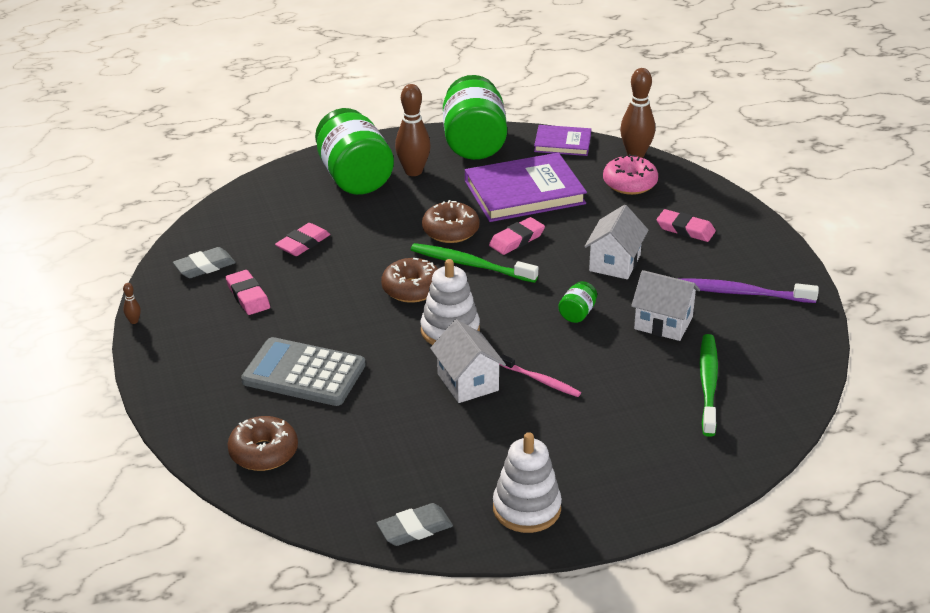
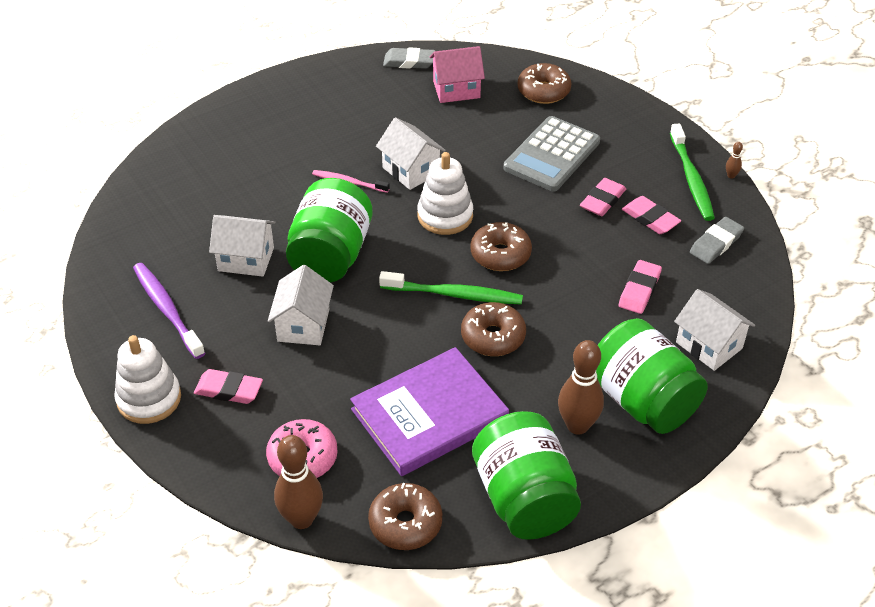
camera: 165 degrees right, 10 degrees up
(275, 200) = (709, 345): none -> white house
(304, 373) = (551, 155): grey calculator -> grey calculator turned 120 degrees clockwise
(371, 474) = (456, 89): none -> pink house
(415, 529) = (409, 62): grey eraser -> grey eraser turned 45 degrees clockwise
(517, 240) = (416, 338): pink eraser -> pink eraser (602, 200)
(526, 508) = (335, 86): white stacking toy -> white stacking toy (149, 399)
(562, 143) = (405, 523): purple book -> brown donut
(577, 313) = (331, 255): green jar -> green jar, size x2.41
(708, 384) = (202, 204): green toothbrush -> green toothbrush (691, 179)
(741, 293) = (167, 309): purple toothbrush -> purple toothbrush turned 120 degrees counterclockwise

